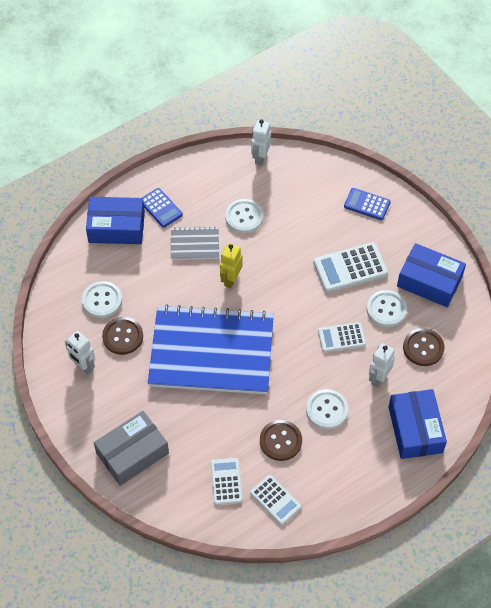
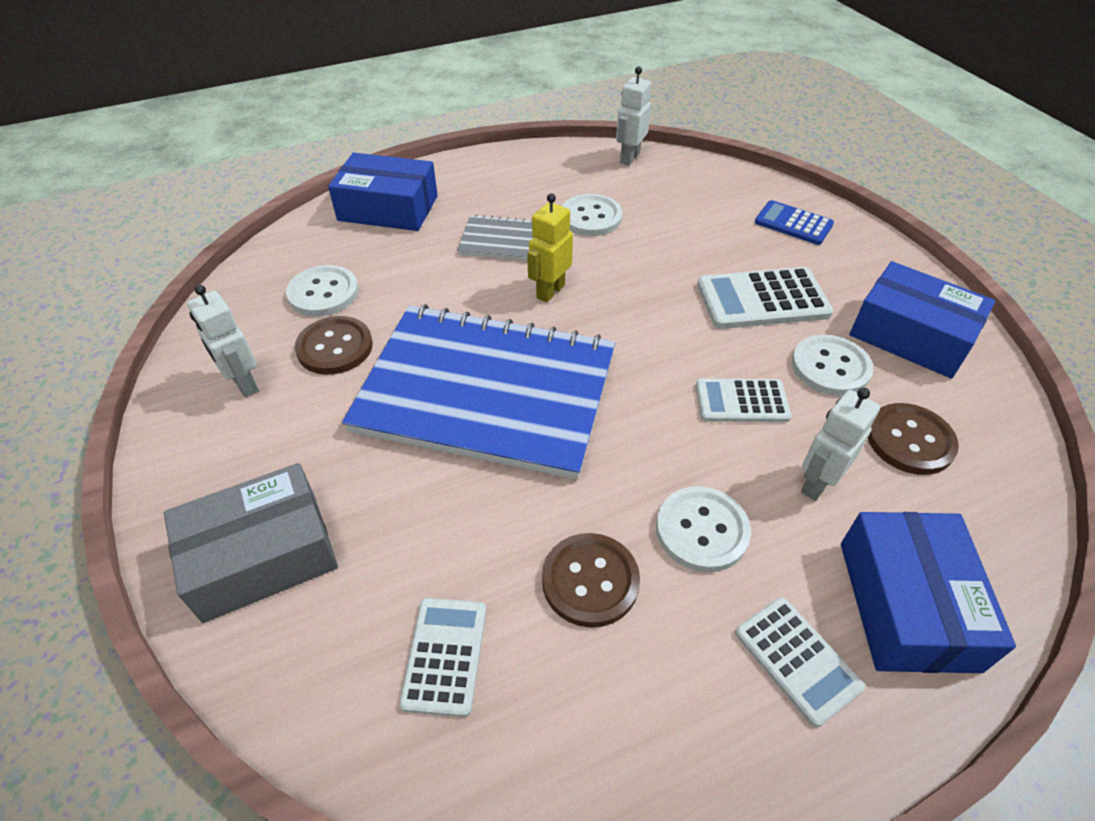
camera: 10 degrees right, 10 degrees down
(161, 208) = (464, 194): blue calculator -> none
(275, 500) = (553, 725): white calculator -> white calculator (797, 660)

